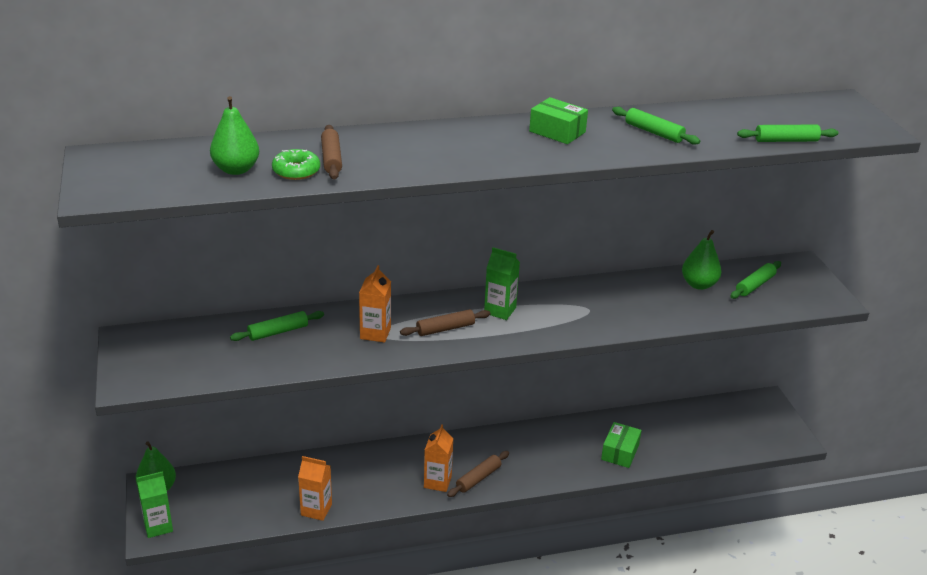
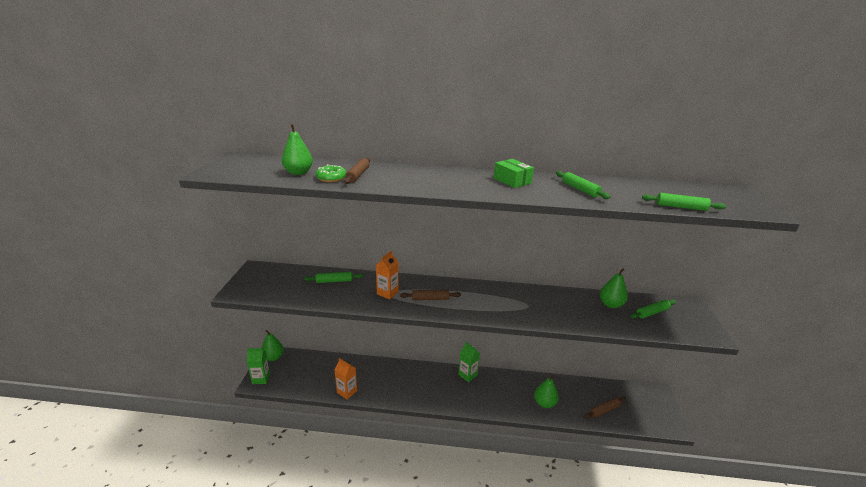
camera: 20 degrees right, 5 degrees down
(437, 482) = (423, 393): orange carton -> none
(478, 478) = (448, 397): brown rolling pin -> brown rolling pin (604, 410)
(500, 310) = (470, 294): green carton -> green carton (467, 375)
(620, 452) = (544, 403): green box -> green pear

